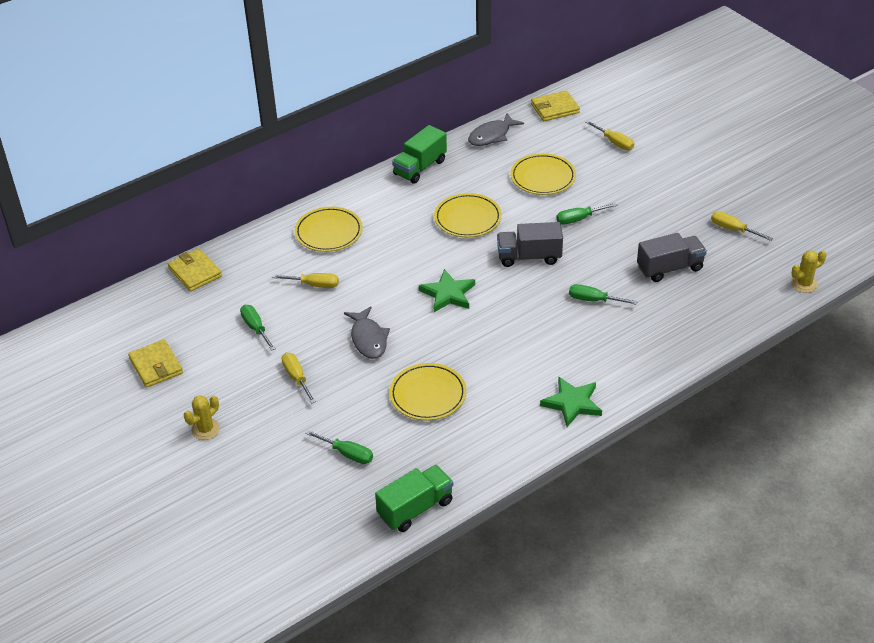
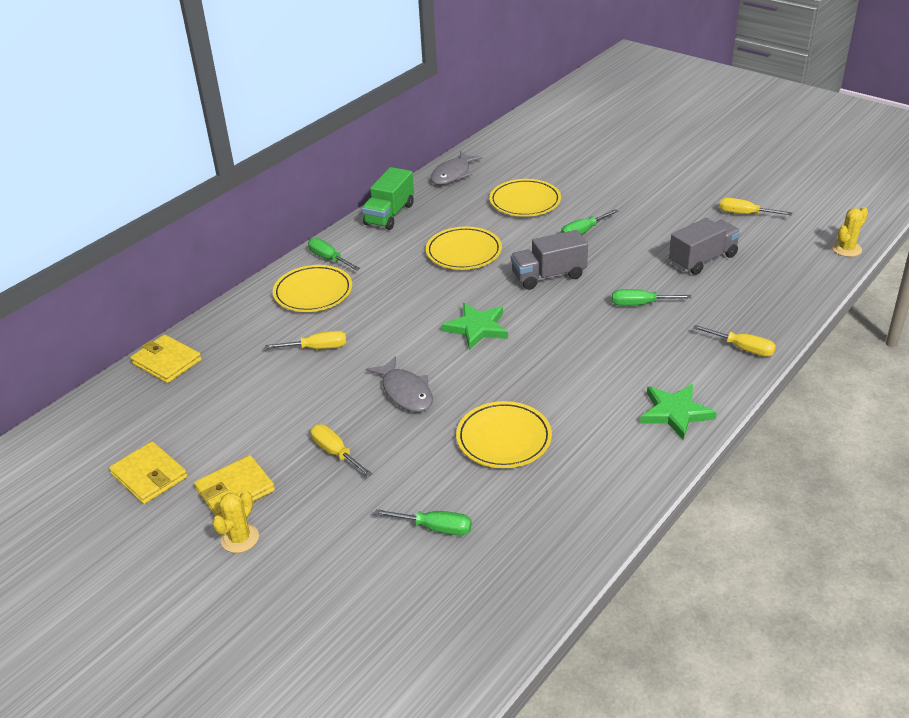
camera: 15 degrees left, 5 degrees down
(256, 328) = (263, 407): green screwdriver -> green screwdriver (329, 259)
(415, 508) = (551, 575): green truck -> none
(555, 108) = (506, 141): yellow wallet -> yellow wallet (235, 490)
(614, 142) = (582, 160): yellow screwdriver -> yellow screwdriver (742, 348)

